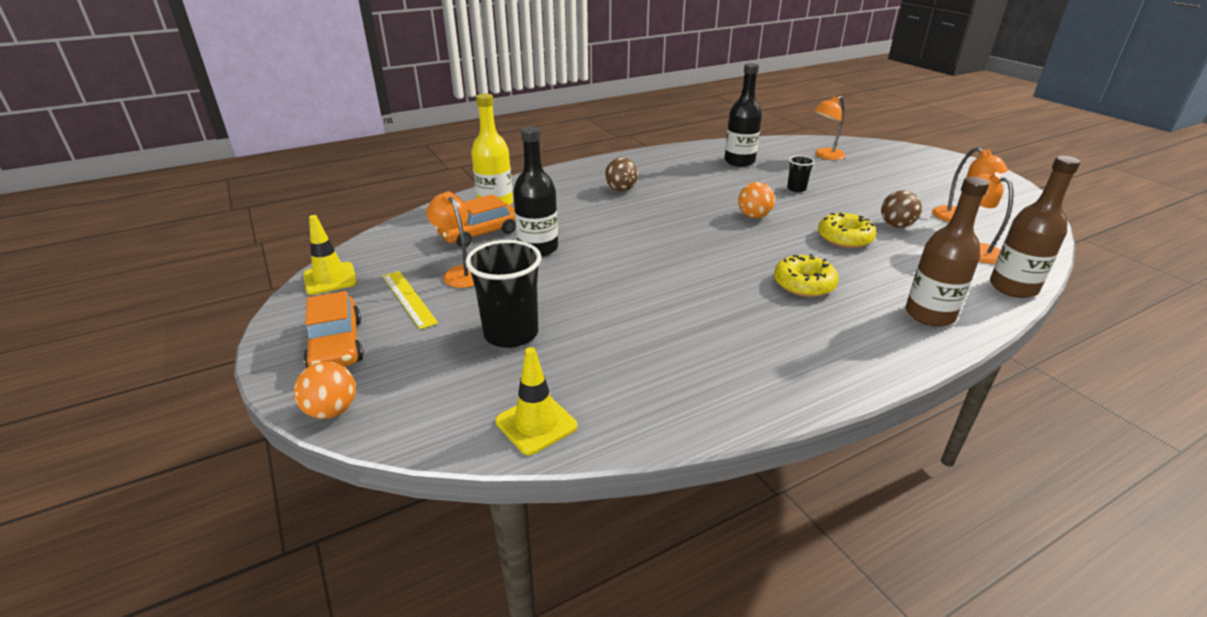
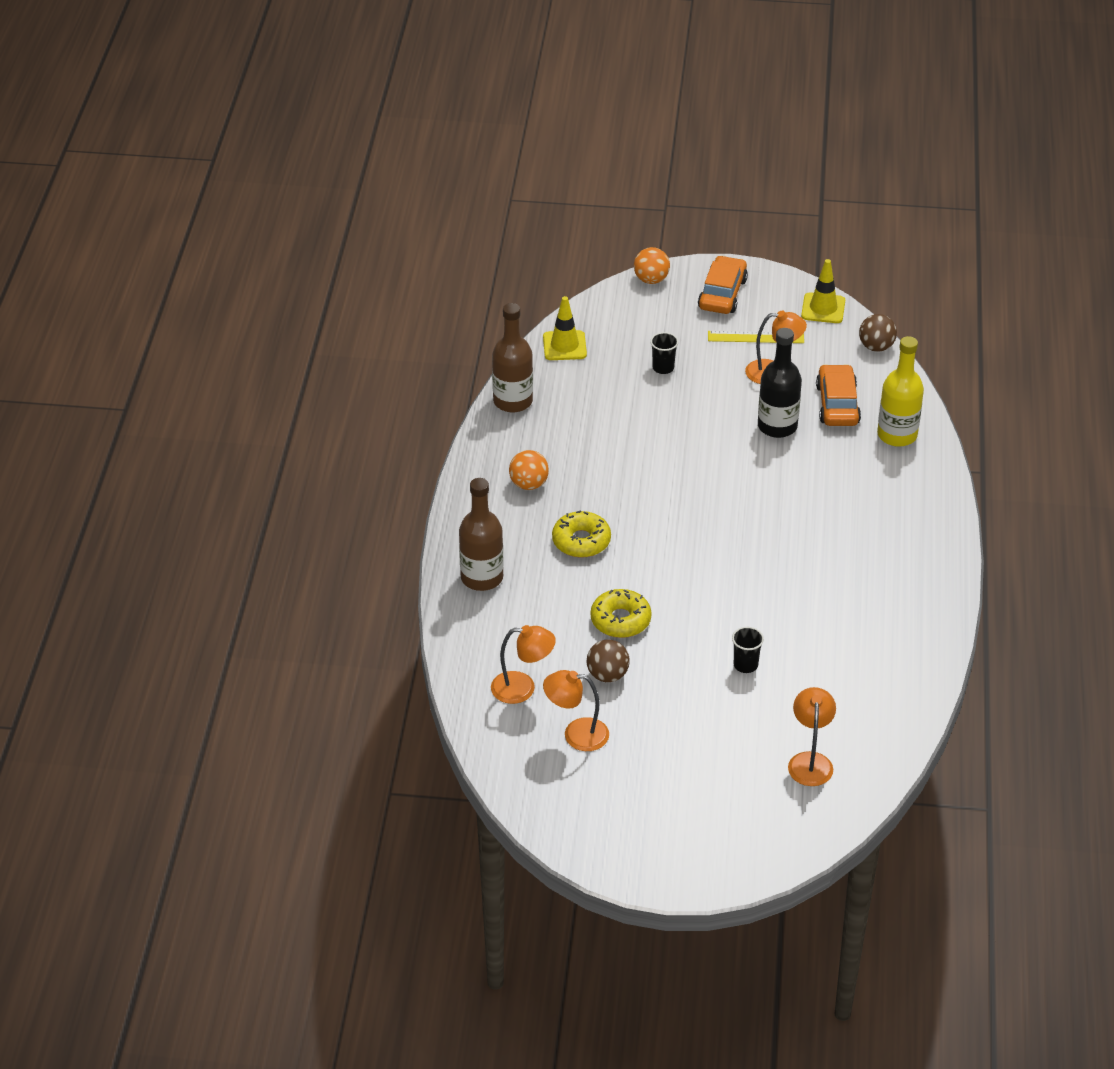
camera: 125 degrees right, 10 degrees up
(336, 345) = (722, 294): orange car -> orange car turned 90 degrees clockwise
(511, 334) = (663, 368): black cup -> black cup, size x0.51
(621, 189) = (859, 533): brown ball -> brown ball (876, 347)
(739, 161) = (858, 671): black bottle -> none
(754, 216) = (715, 590): orange ball -> orange ball (529, 484)
(1013, 287) = (459, 657): brown bottle -> brown bottle (513, 401)

